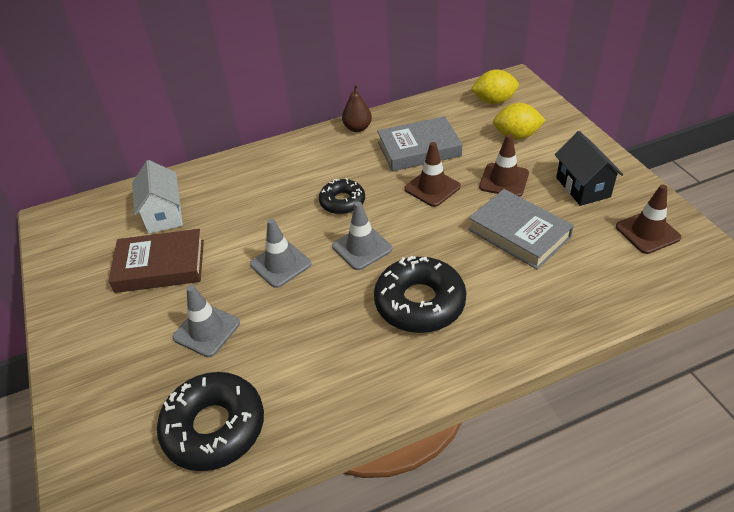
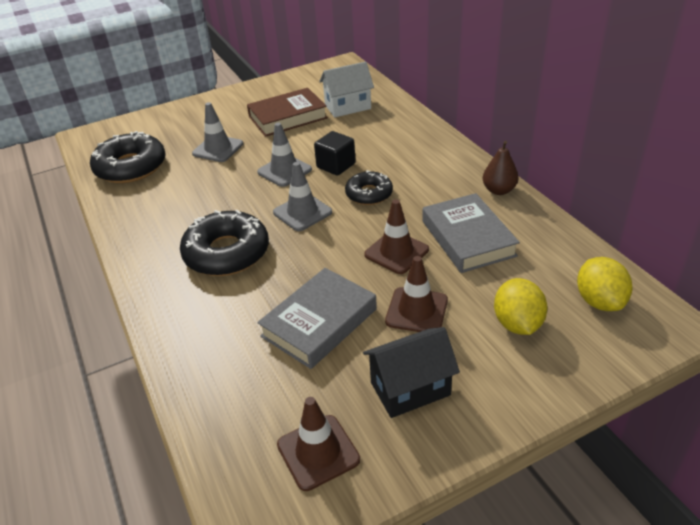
camera: 85 degrees right, 5 degrees down
(160, 266) = (287, 117): brown book -> brown book turned 75 degrees clockwise
(284, 224) = (336, 165): none -> black cube

